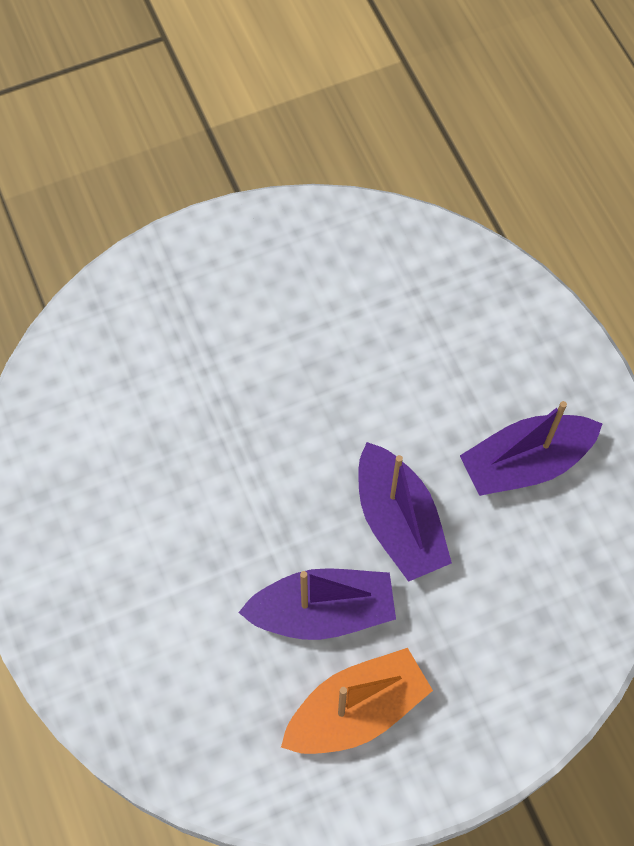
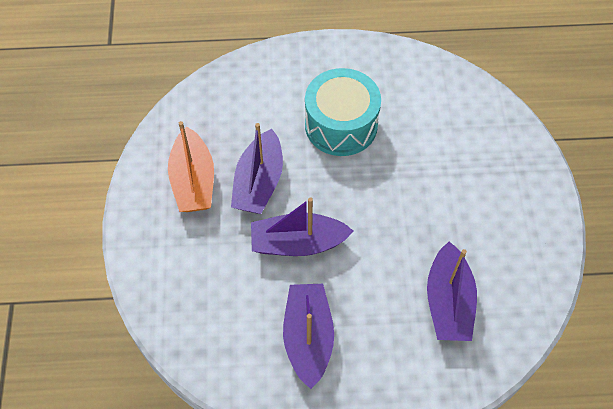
camera: 110 degrees right, 5 degrees down
(179, 529) = (341, 125): none -> turquoise drum
(406, 316) = (448, 302): none -> purple boat

